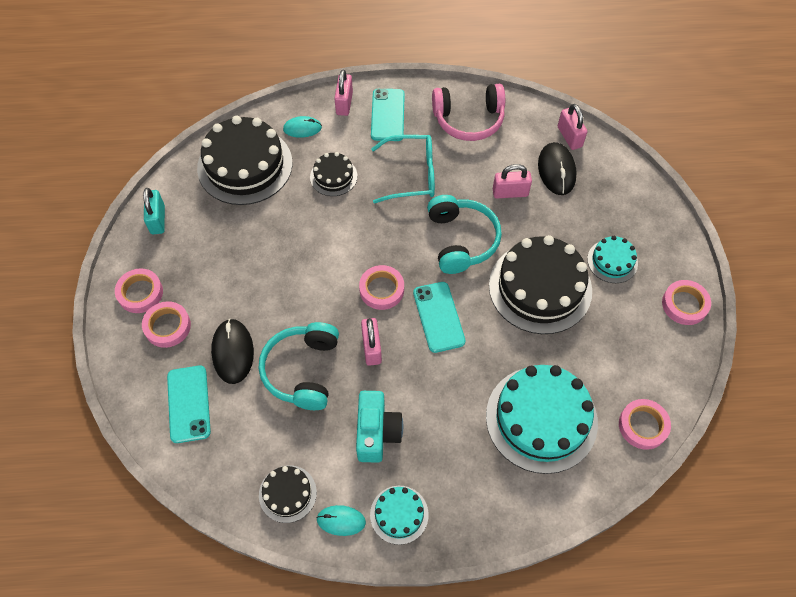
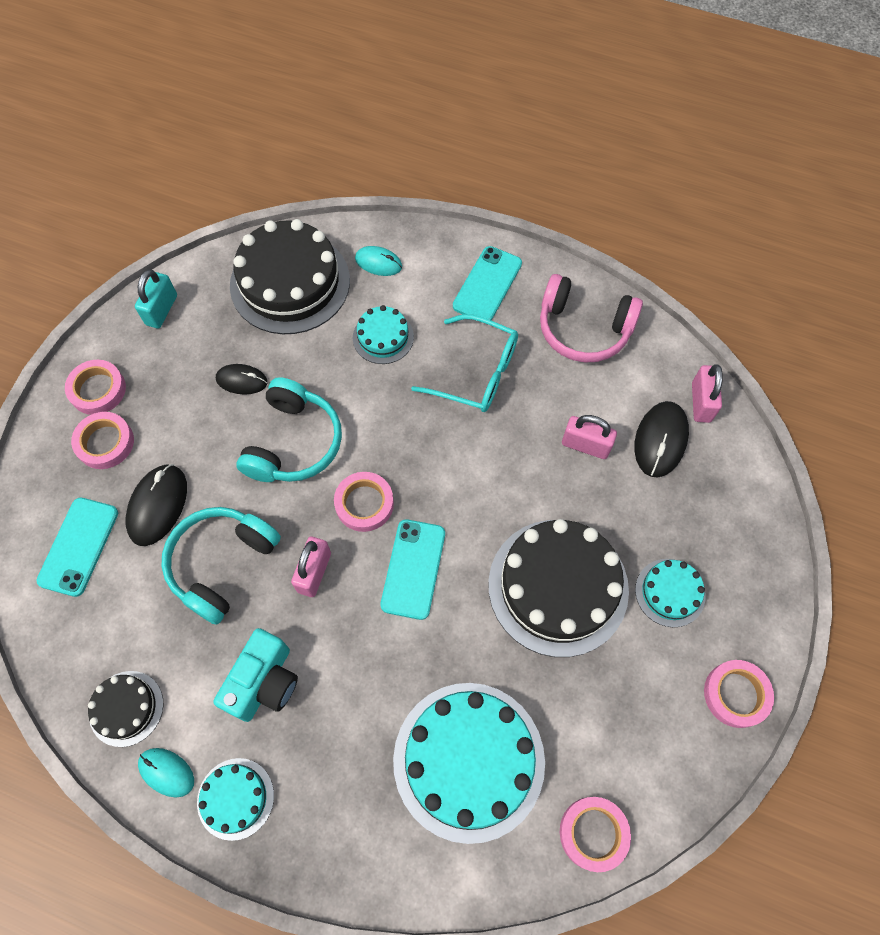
camera: 25 degrees right, 5 degrees up
(247, 244) = (242, 380): none -> black mouse
(333, 176) = (383, 337): black cake -> turquoise cake
(344, 103) = (443, 250): pink padlock -> none
(461, 240) = (492, 482): turquoise headphones -> turquoise headphones (294, 442)

